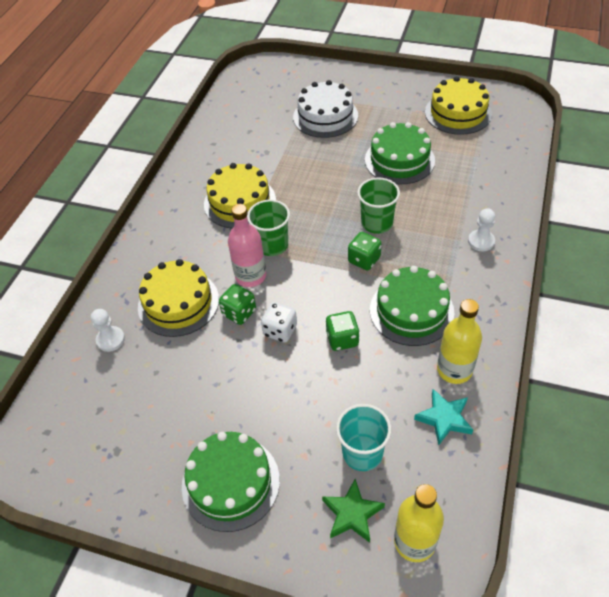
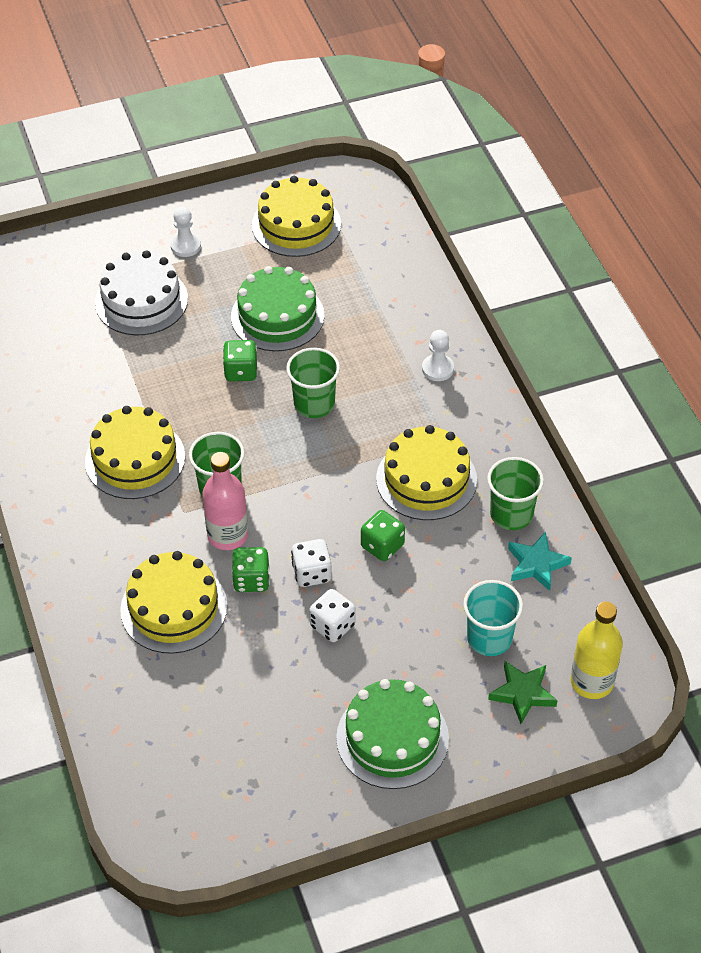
camera: 40 degrees left, 0 degrees up
(110, 339) = (135, 688): white pawn -> white pawn (185, 246)
(262, 374) = (332, 625): none -> white dice
(364, 260) = (334, 452): green dice -> green dice (241, 371)
(411, 311) = (426, 479): green cake -> yellow cake
(454, 370) = (511, 514): yellow bottle -> green cup

